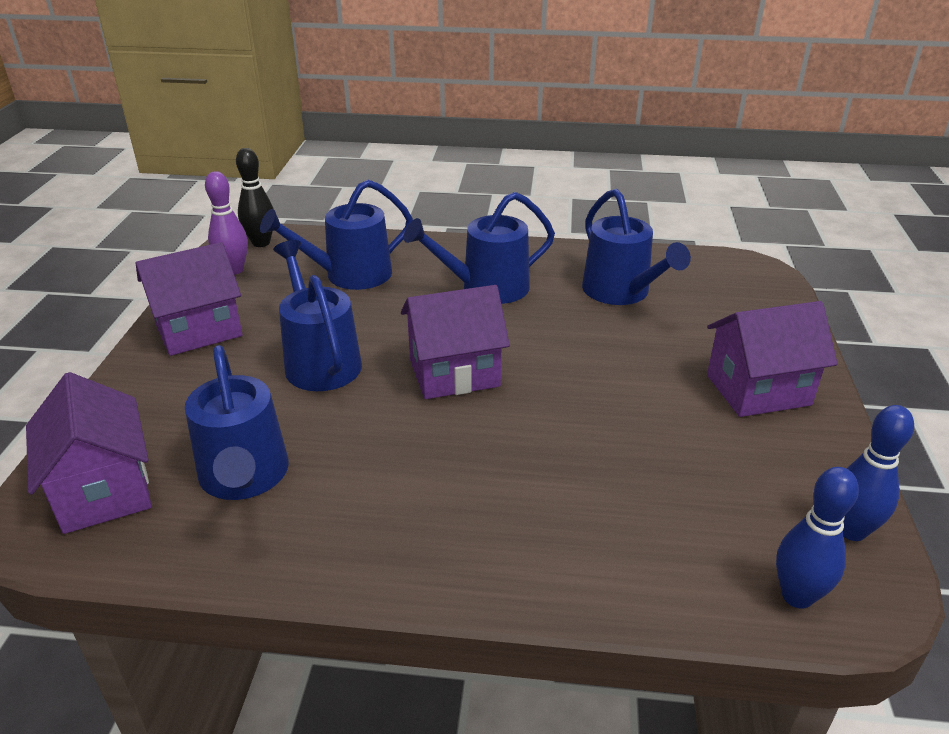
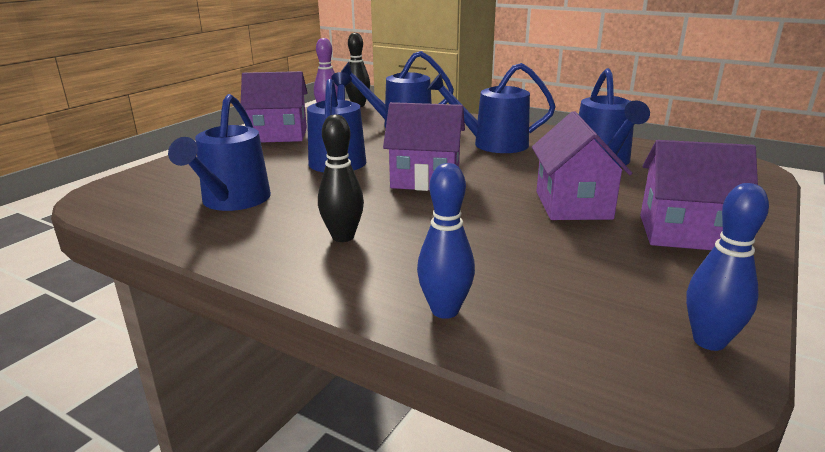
camera: 25 degrees right, 10 degrees down
(104, 490) = (148, 190): purple house -> purple house (573, 205)
(433, 499) = (343, 237): none -> black bowling pin
(797, 596) = (607, 370): blue bowling pin -> blue bowling pin (445, 310)

